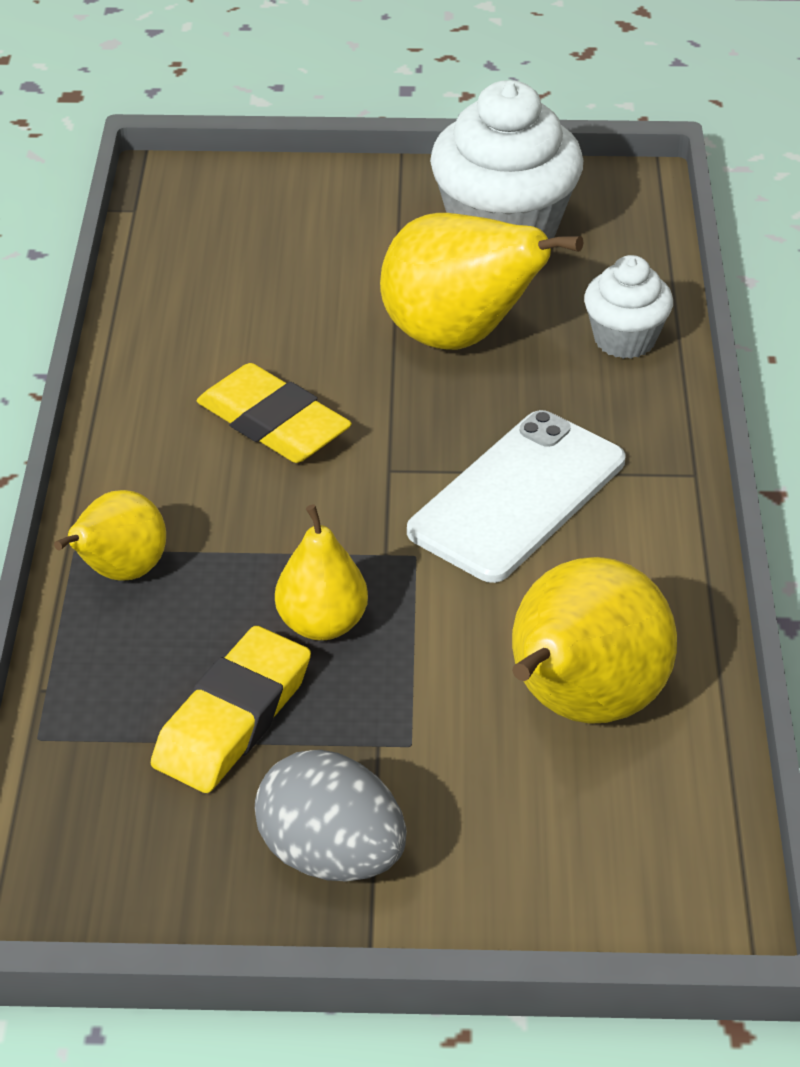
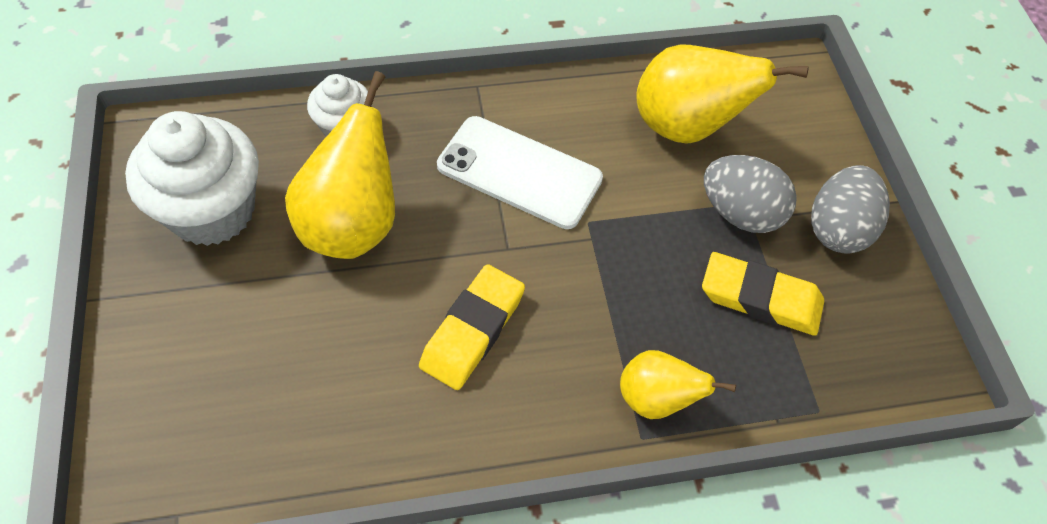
camera: 105 degrees left, 15 degrees up
(322, 623) = (665, 263): yellow pear -> none
(391, 733) = (740, 213): none -> grey egg

